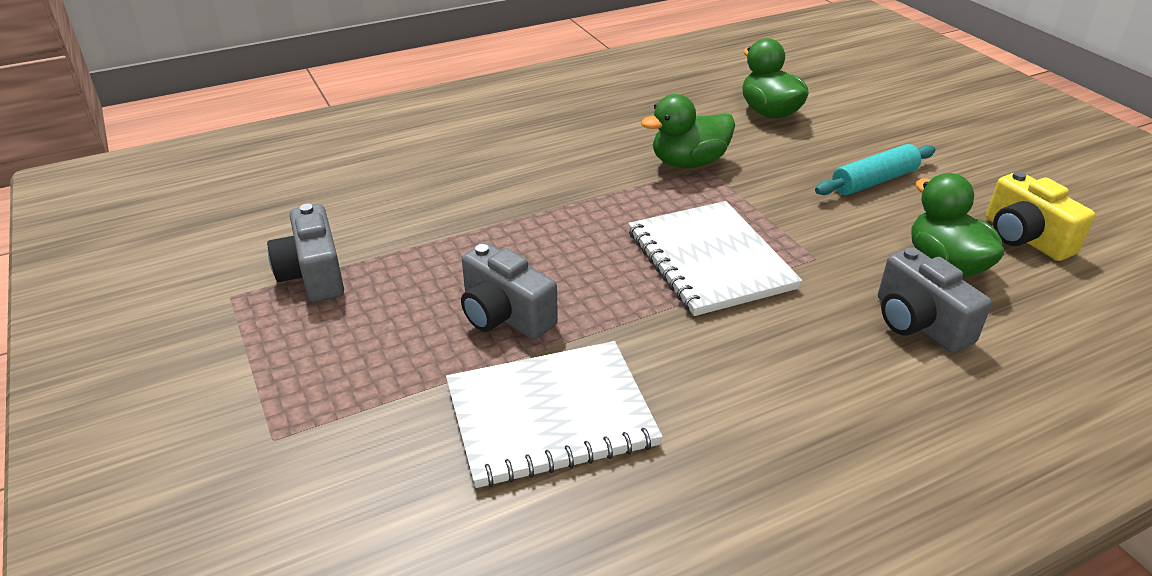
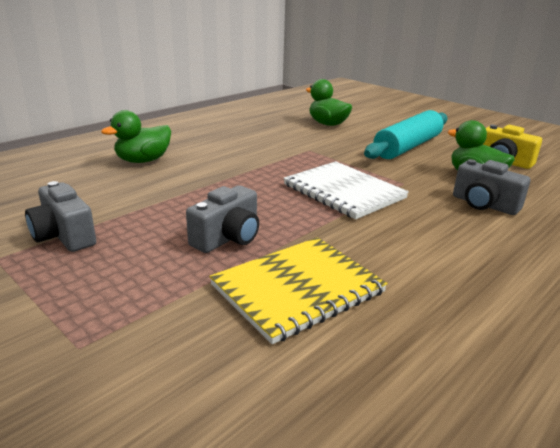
camera: 20 degrees left, 10 degrees down
(505, 315) = (228, 238): grey camera -> grey camera turned 75 degrees counterclockwise
(550, 415) = (298, 289): white notebook -> yellow notebook
(688, 162) = (297, 149): green duck -> green duck (143, 161)
(874, 181) = (407, 147): turquoise rolling pin -> turquoise rolling pin, size x1.67

